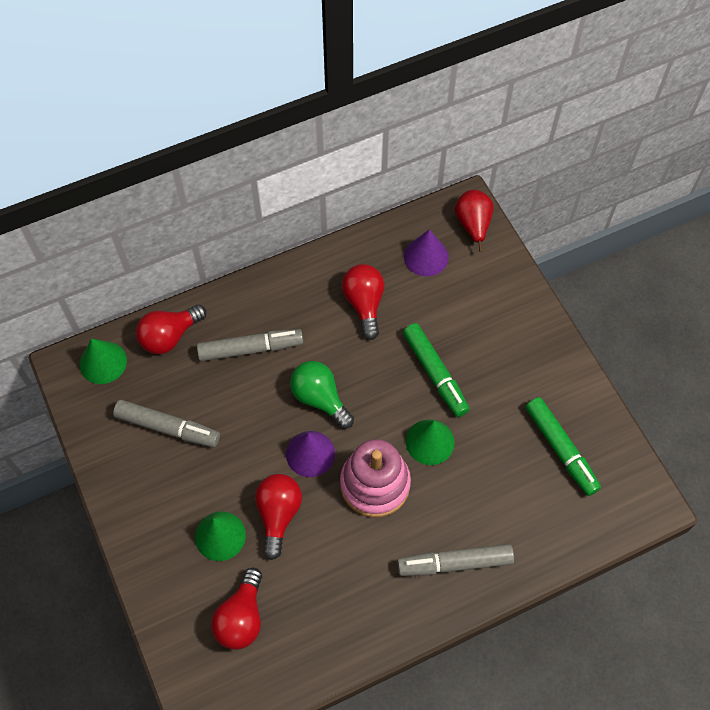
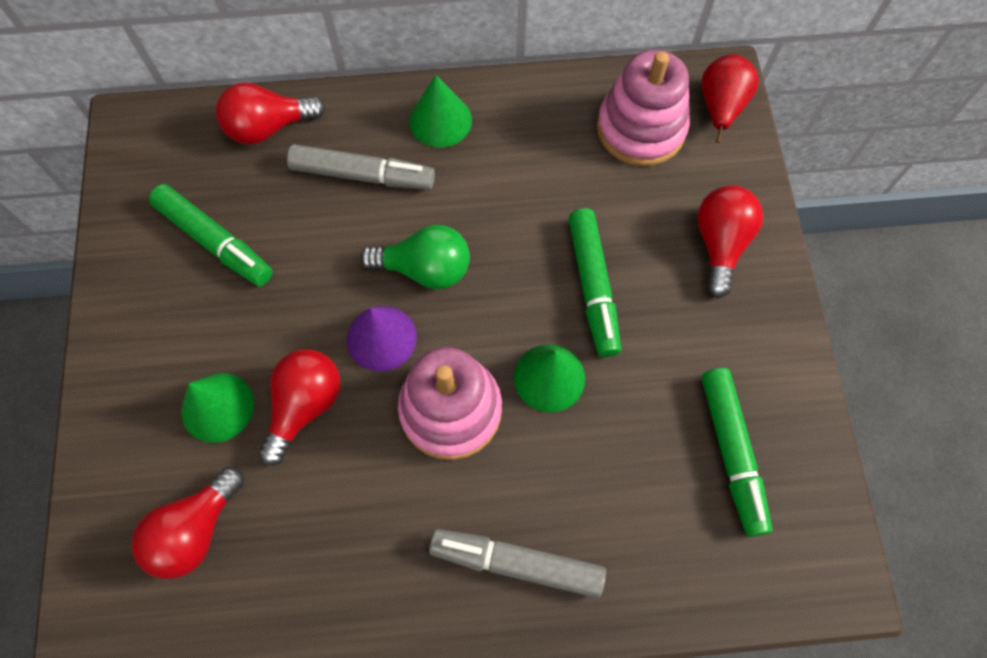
camera: 20 degrees right, 5 degrees up
(103, 362) = (173, 133): green cone -> green cone (440, 120)
(168, 427) = (215, 241): grey marker -> green marker
(320, 398) = (425, 269): green light bulb -> green light bulb turned 120 degrees clockwise
(364, 304) = (534, 165): red light bulb -> red light bulb (720, 244)
(426, 256) = (641, 129): purple cone -> pink stacking toy

